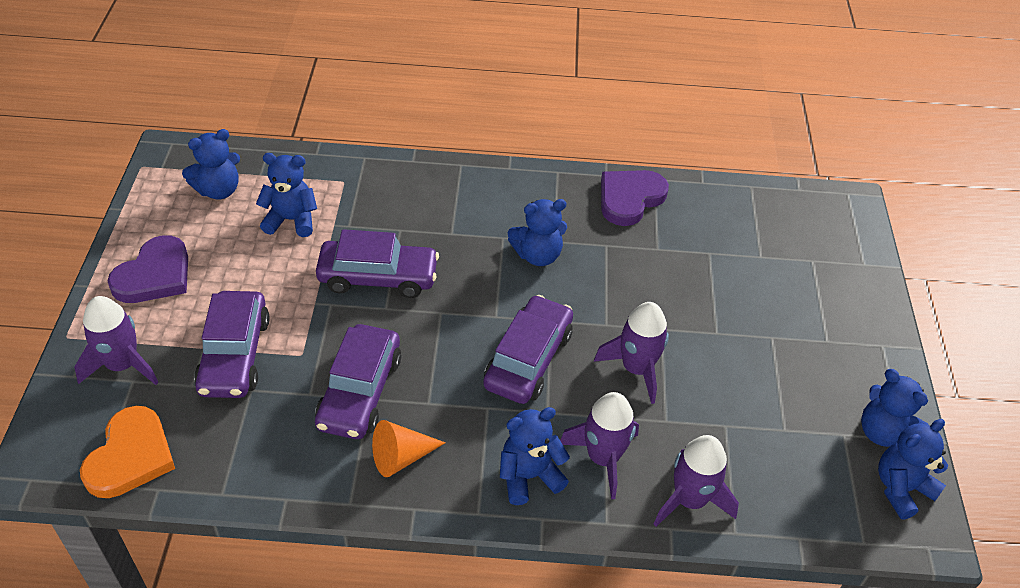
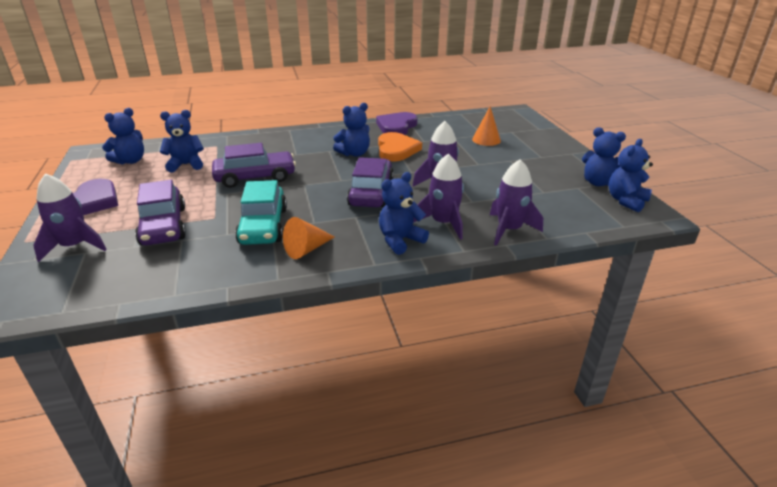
camera: 15 degrees left, 15 degrees down
(130, 456) = (91, 290): orange heart -> orange heart (396, 150)
(359, 391) = (263, 226): purple car -> turquoise car
(759, 272) = (486, 140): none -> orange cone

